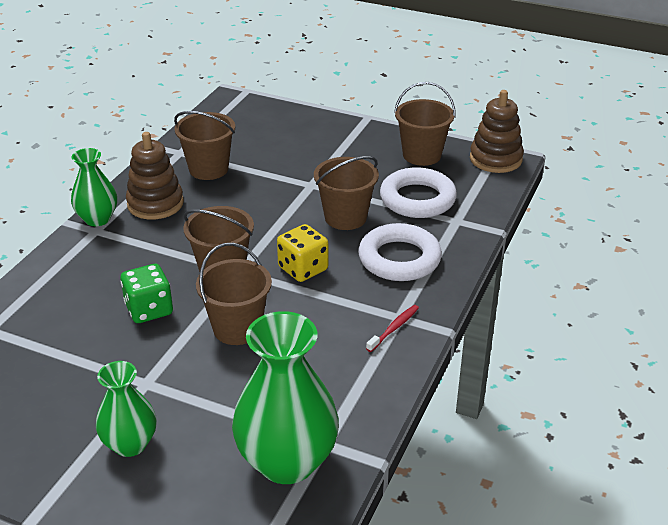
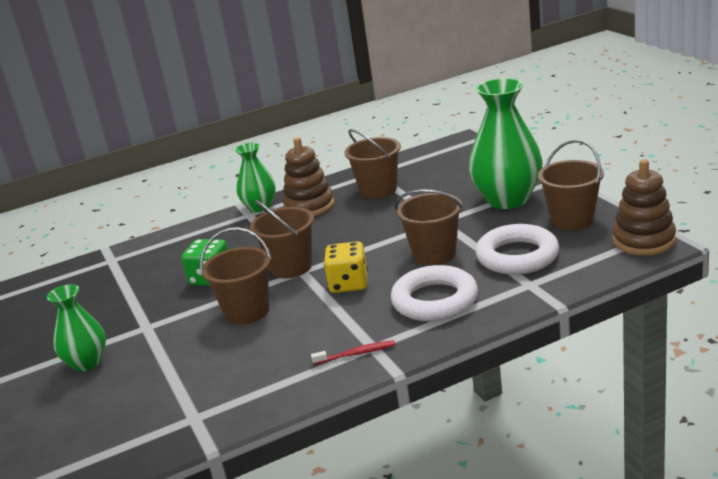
camera: 45 degrees right, 10 degrees down
(287, 461) = (154, 418): green vase -> green vase (507, 199)

